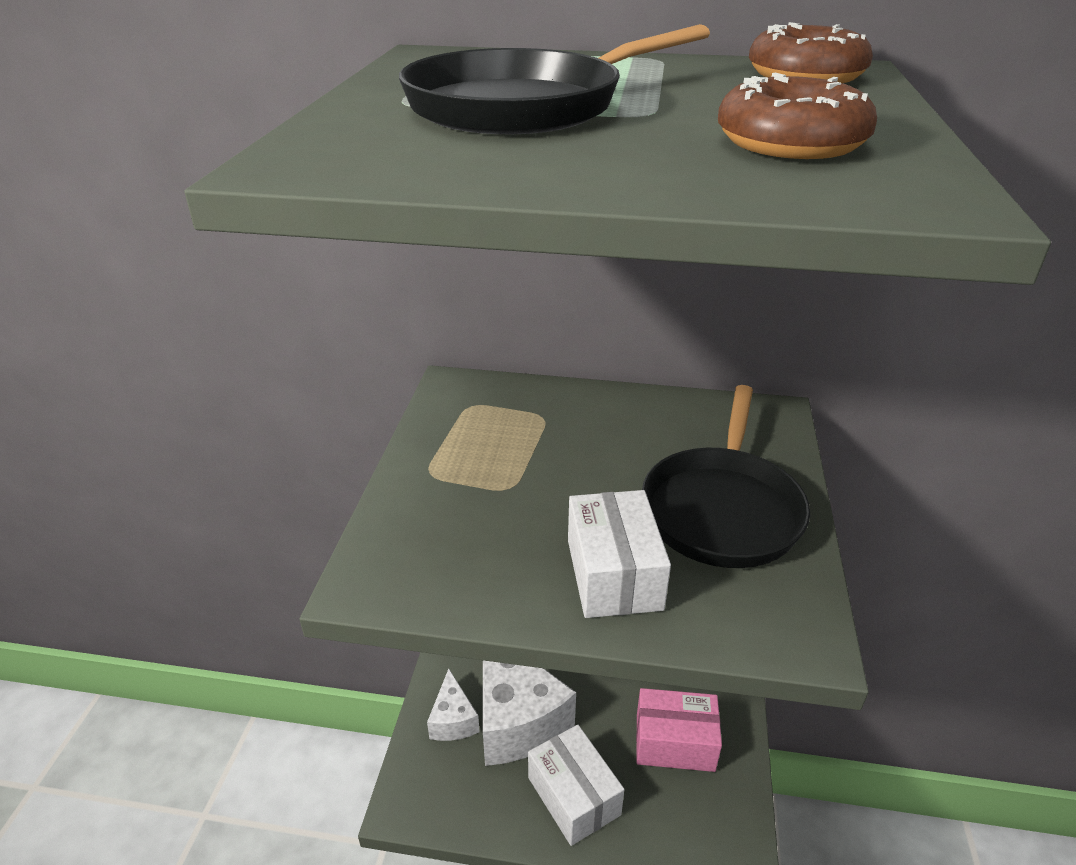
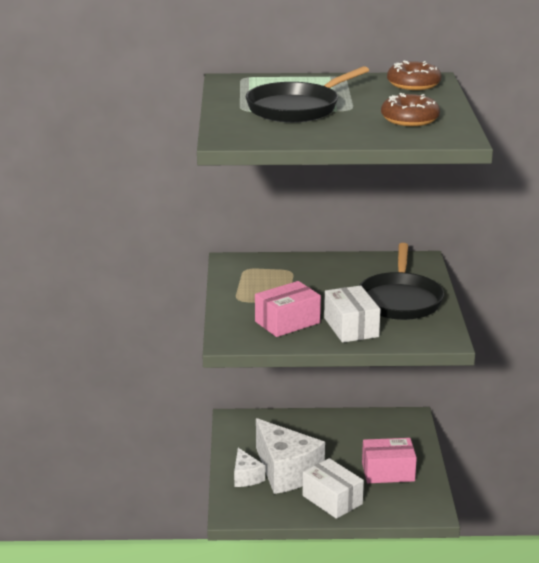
camera: 10 degrees left, 10 degrees down
(495, 544) = (287, 322): none -> pink box

